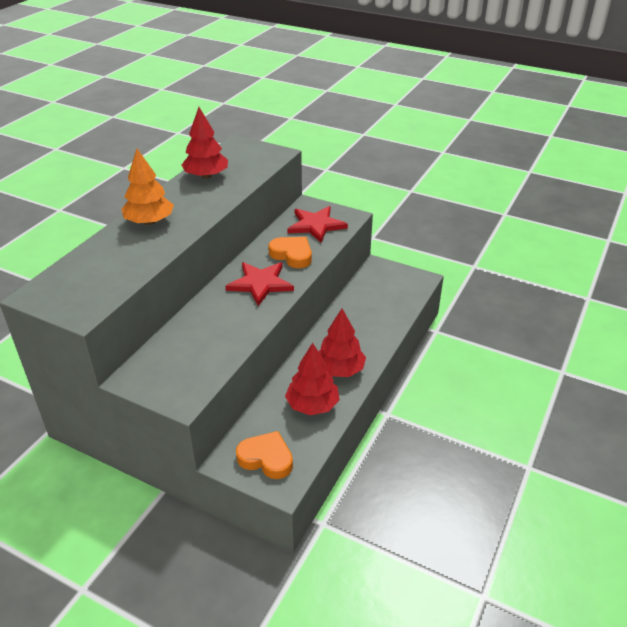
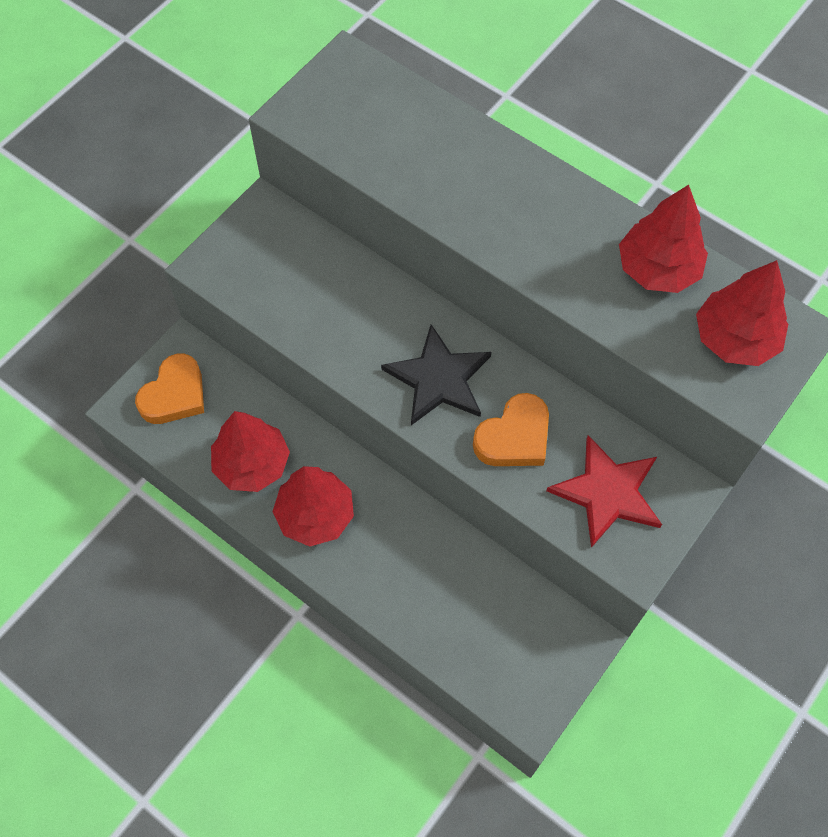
camera: 100 degrees right, 25 degrees up
(150, 222) = (510, 184): orange tree -> none
(245, 156) = (735, 339): none -> red tree
(260, 284) = (439, 379): red star -> black star

